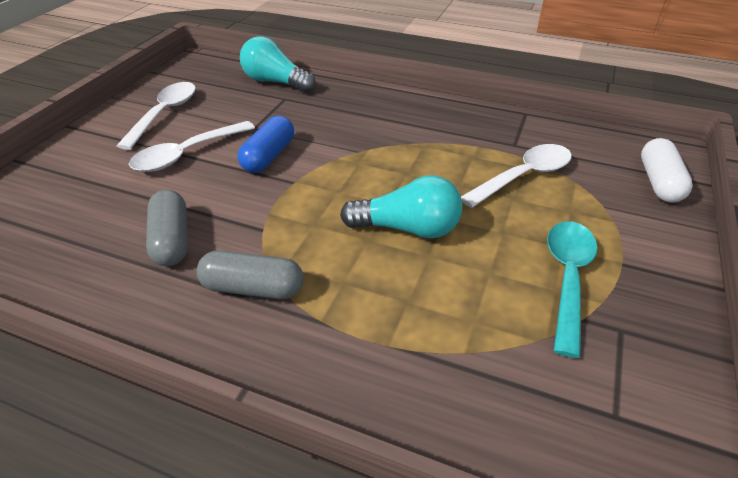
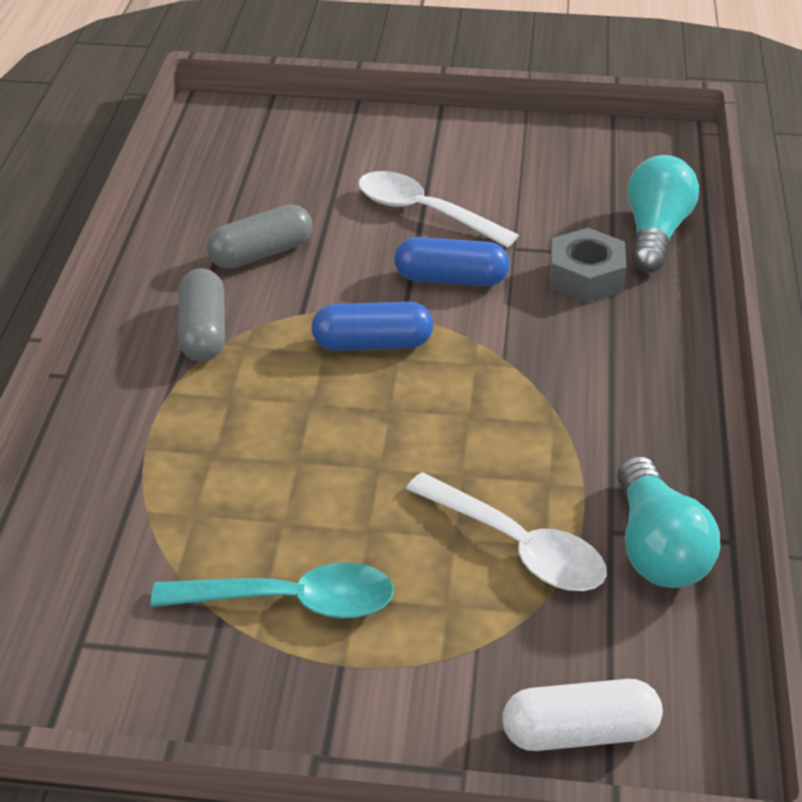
camera: 75 degrees right, 0 degrees up
(165, 114) = (507, 165): white spoon -> none
(299, 110) = (586, 276): none -> grey nut
(317, 200) = (372, 344): none -> blue capsule
(407, 228) = (343, 434): turquoise light bulb -> turquoise light bulb (657, 548)

